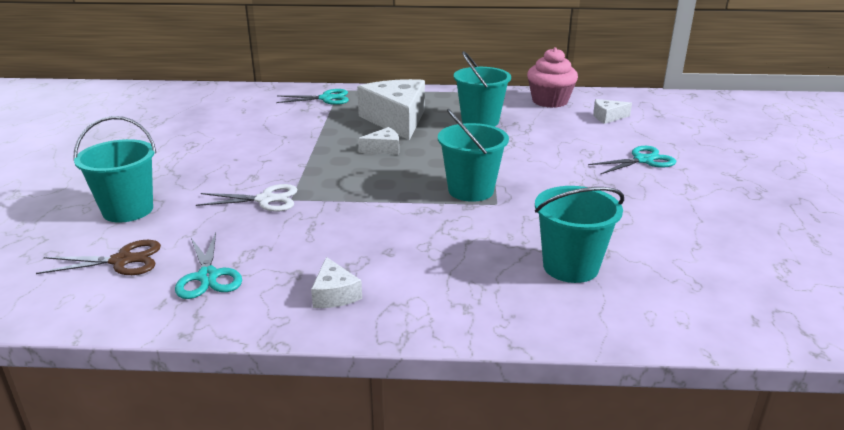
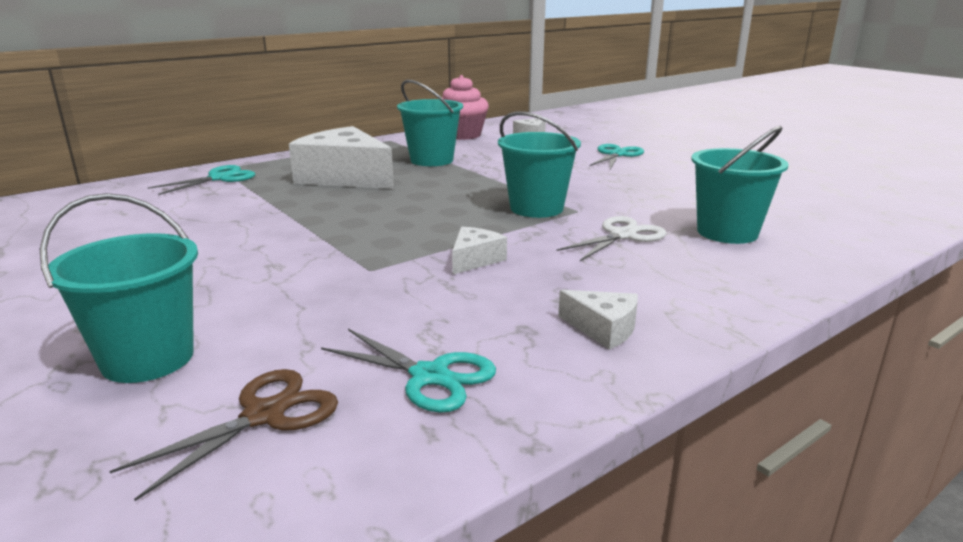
camera: 40 degrees left, 5 degrees down
(265, 200) = (339, 280): white scissors -> white scissors (622, 235)
(383, 149) = (382, 201): white cheese -> white cheese (474, 260)

